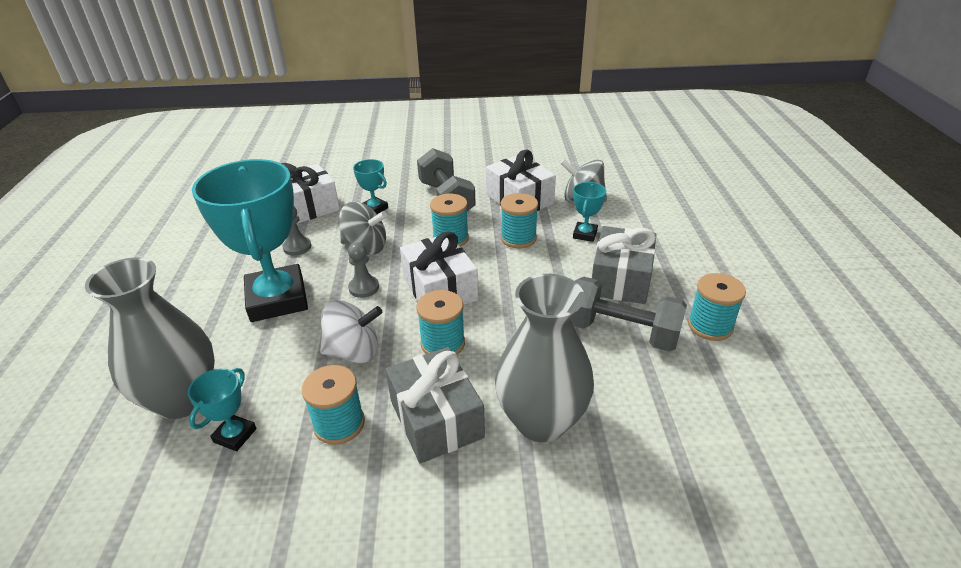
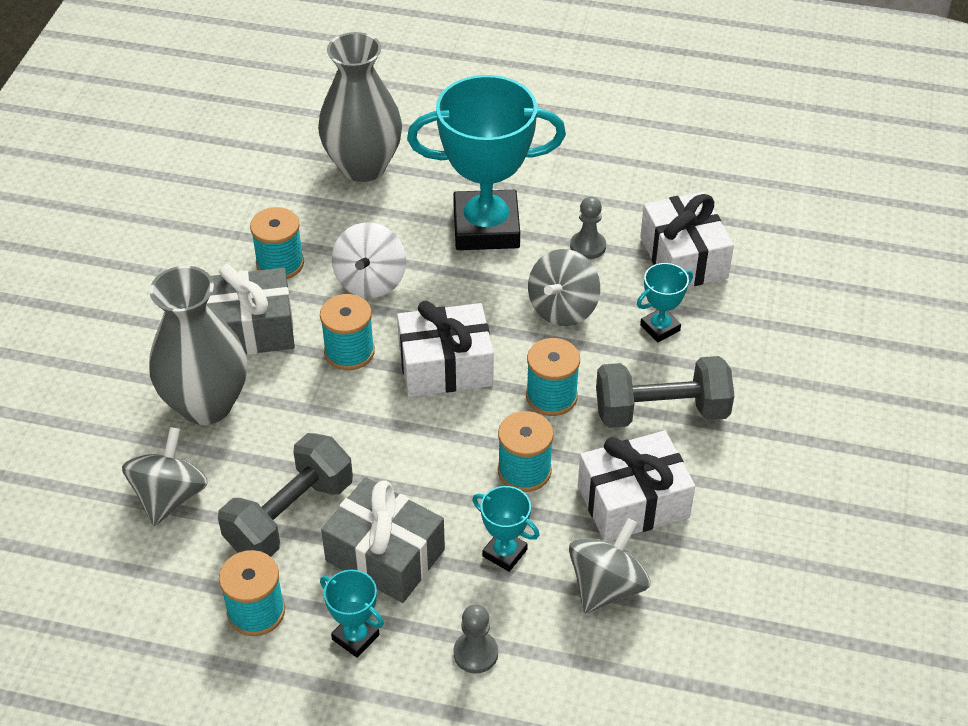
camera: 105 degrees right, 10 degrees up
(235, 435) = (302, 199): turquoise trophy -> turquoise trophy (355, 637)
(364, 288) = (477, 299): grey pawn -> grey pawn (475, 653)
(652, 411) = (170, 497): none -> grey spinning top

